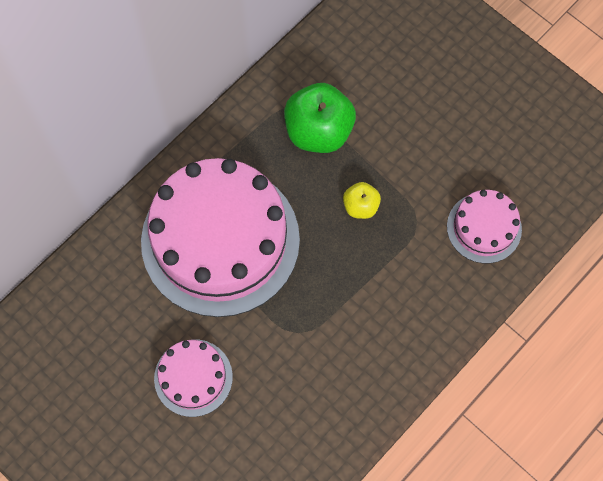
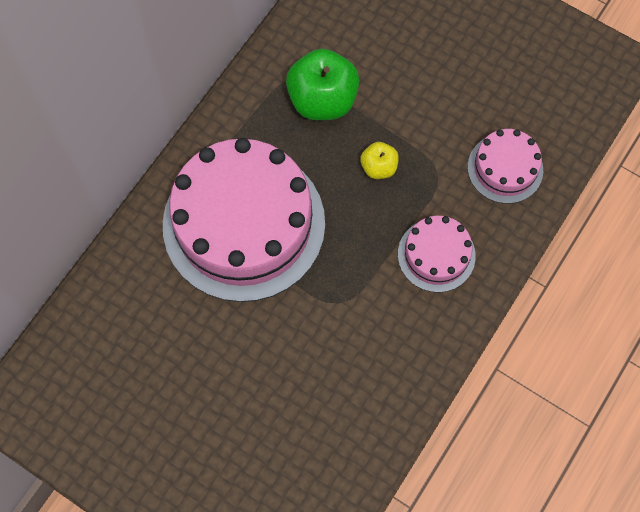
camera: 10 degrees left, 0 degrees up
(193, 377) = (242, 365): pink cake -> pink cake (436, 255)

